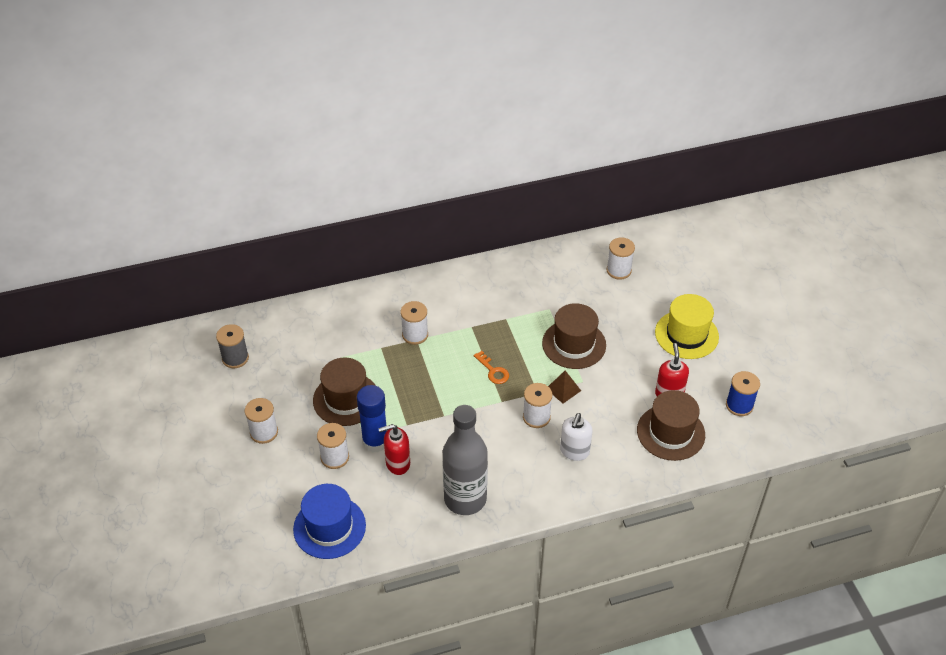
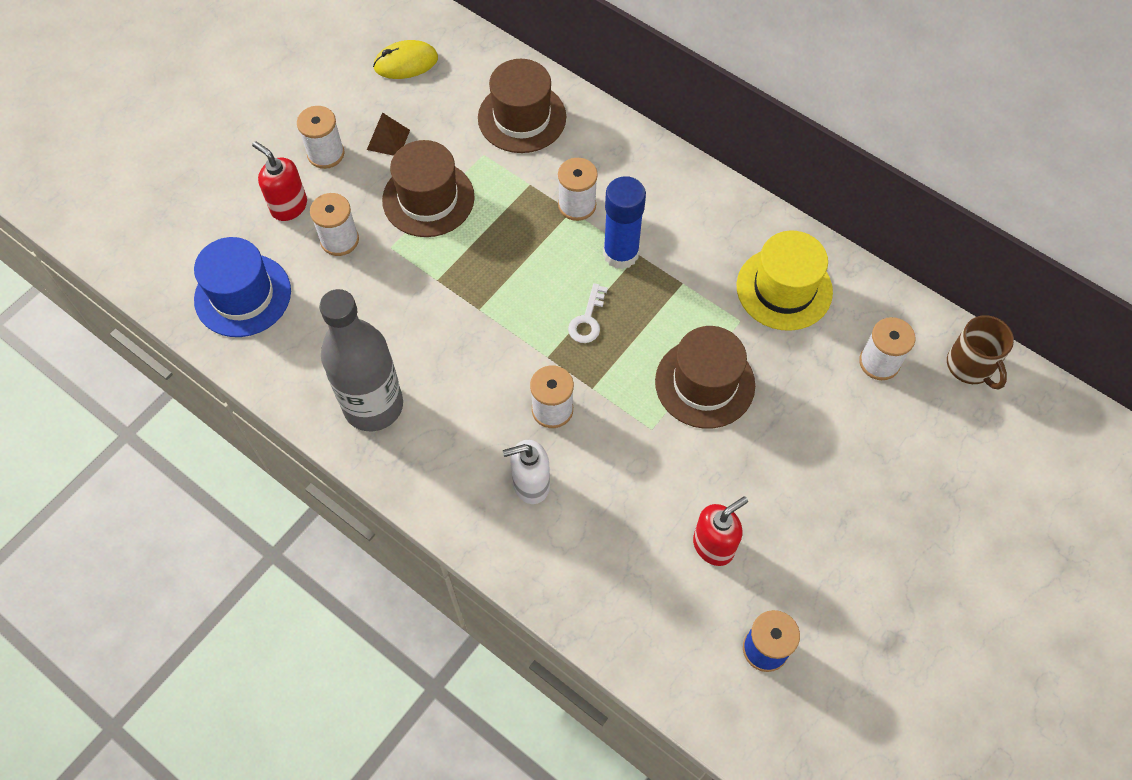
camera: 55 degrees right, 15 degrees up
(235, 358) = (406, 63): grey spool -> yellow mouse
(375, 441) = (389, 264): blue glue stick -> blue glue stick (620, 254)
(397, 463) = (375, 306): red soap dispenser -> red soap dispenser (289, 206)
(493, 371) = (587, 319): orange key -> white key
(563, 389) = (620, 414): brown pyramid -> brown pyramid (388, 139)
(648, 239) = (970, 366): none -> brown mug
(670, 432) = (648, 584): brown hat -> brown hat (522, 117)
(686, 334) = (837, 510): yellow hat -> yellow hat (784, 289)

